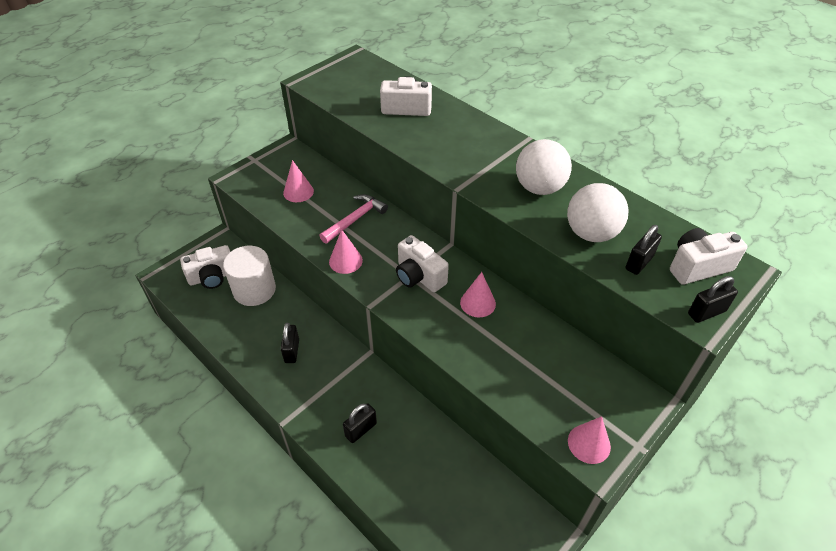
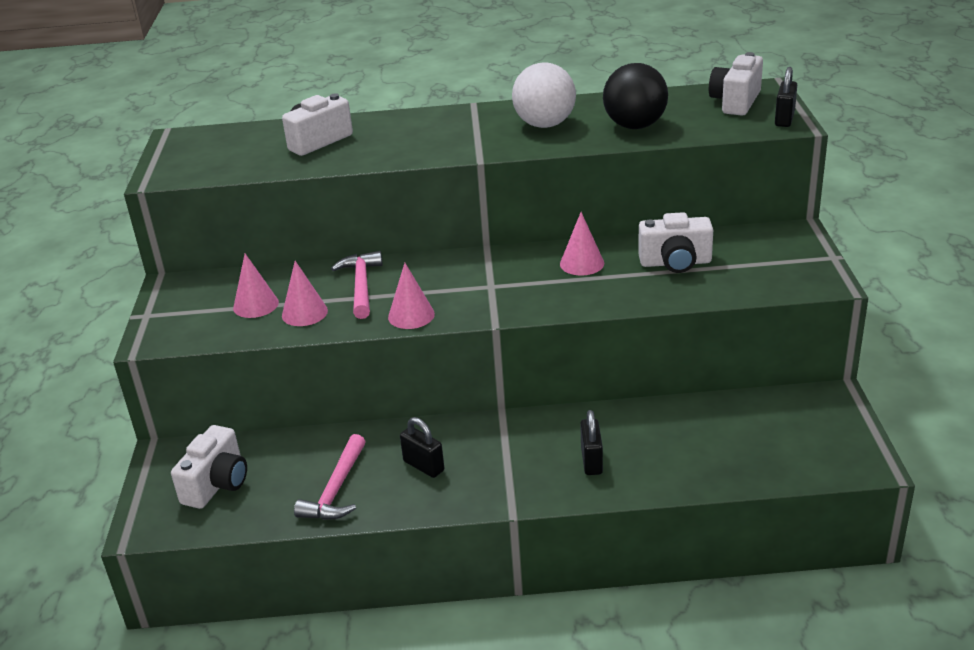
camera: 45 degrees left, 15 degrees down
(244, 327) = (336, 489): none -> pink hammer
(254, 290) = (290, 457): white cylinder -> none
(419, 276) = (500, 281): white camera -> white camera (675, 263)
(589, 443) = (804, 278): pink cone -> pink cone (304, 313)
(591, 233) = (635, 126): white ball -> black ball
(639, 262) = (697, 121): black padlock -> none

